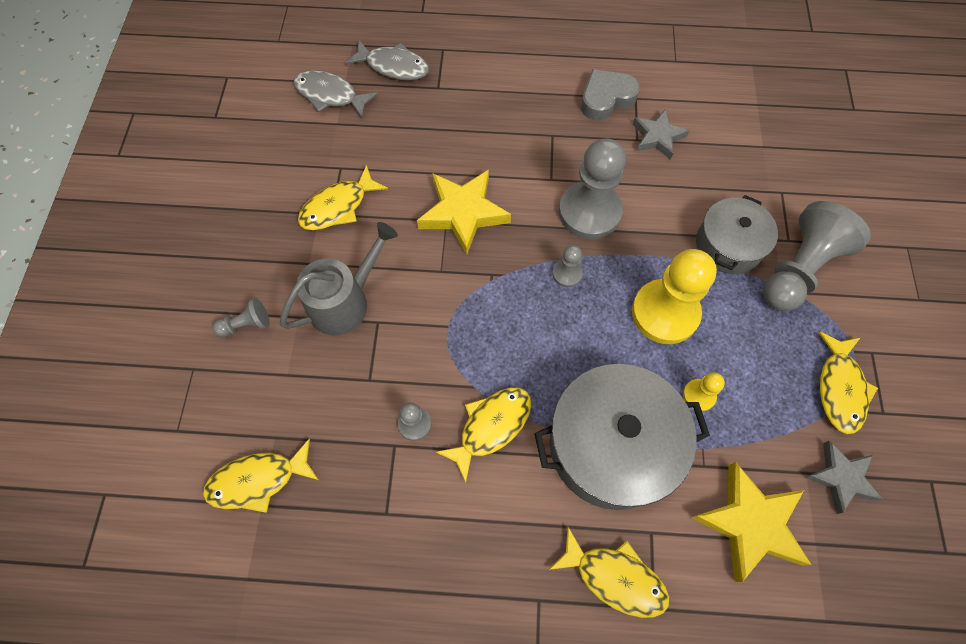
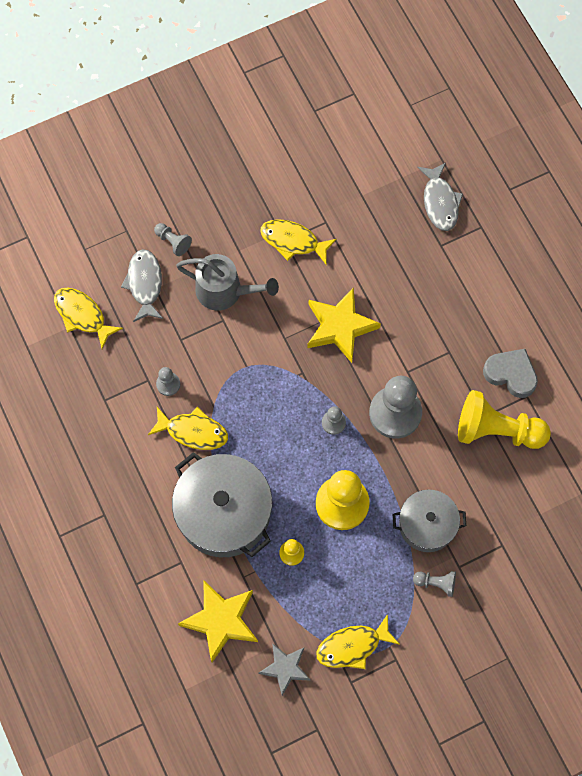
camera: 60 degrees right, 5 degrees up
(330, 95) = (383, 175): grey fish -> grey fish (144, 284)
(615, 577) = (142, 552): yellow fish -> none
(657, 137) = (497, 430): grey star -> yellow pawn
(798, 270) = (436, 583): grey pawn -> grey pawn, size x0.46

